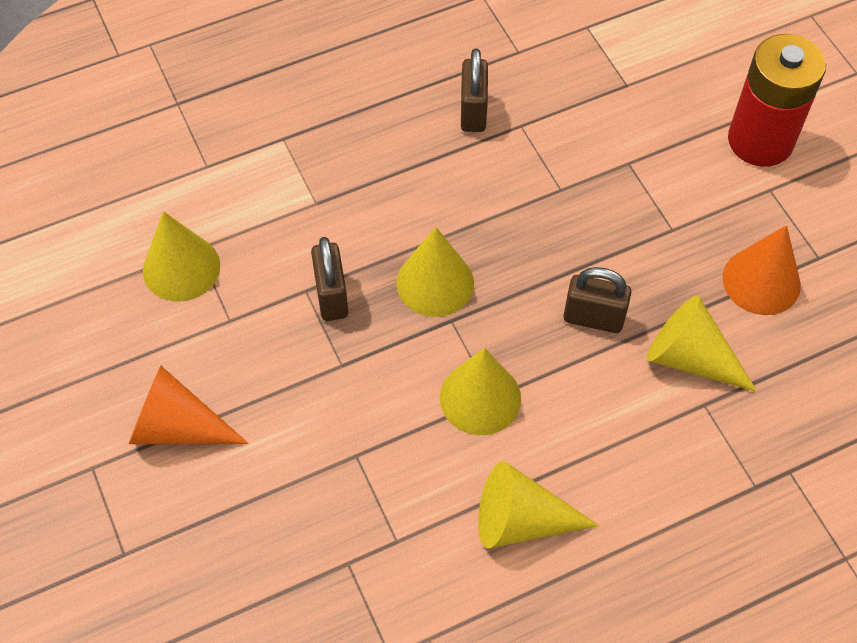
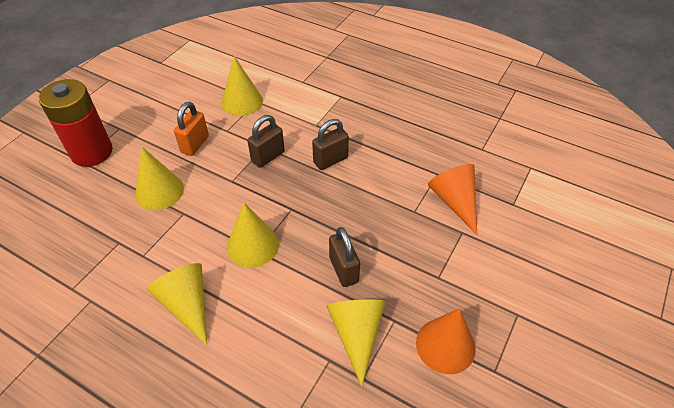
camera: 55 degrees right, 10 degrees down
(177, 427) = (157, 143): orange cone -> orange cone (454, 202)
(225, 377) = (195, 144): none -> orange padlock
(435, 283) = (308, 190): yellow cone -> yellow cone (159, 191)
(473, 112) = (425, 151): brown padlock -> brown padlock (330, 160)
(760, 140) = (547, 290): red battery -> red battery (92, 152)

